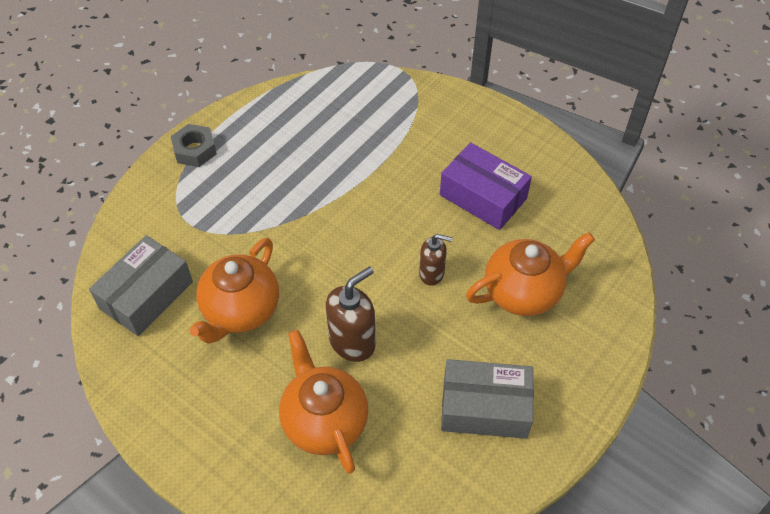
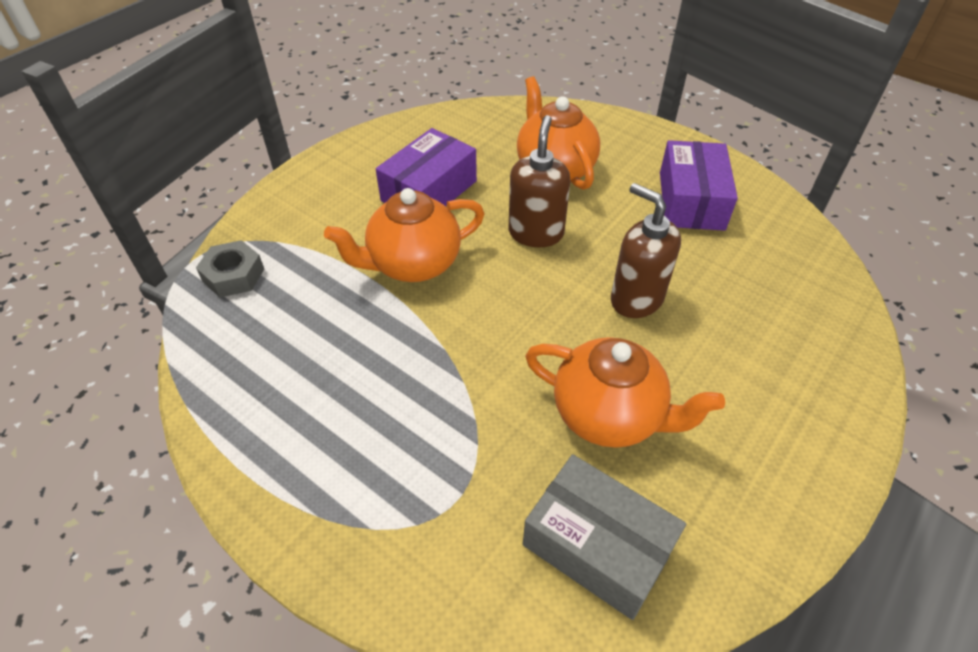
camera: 90 degrees left, 5 degrees down
(195, 150) = (299, 508): grey nut -> grey nut (233, 275)
(324, 421) = (743, 321): orange teapot -> orange teapot (413, 264)
(432, 273) = (536, 233): brown soap dispenser -> brown soap dispenser, size x1.57
(484, 407) = (691, 200): grey box -> purple box

